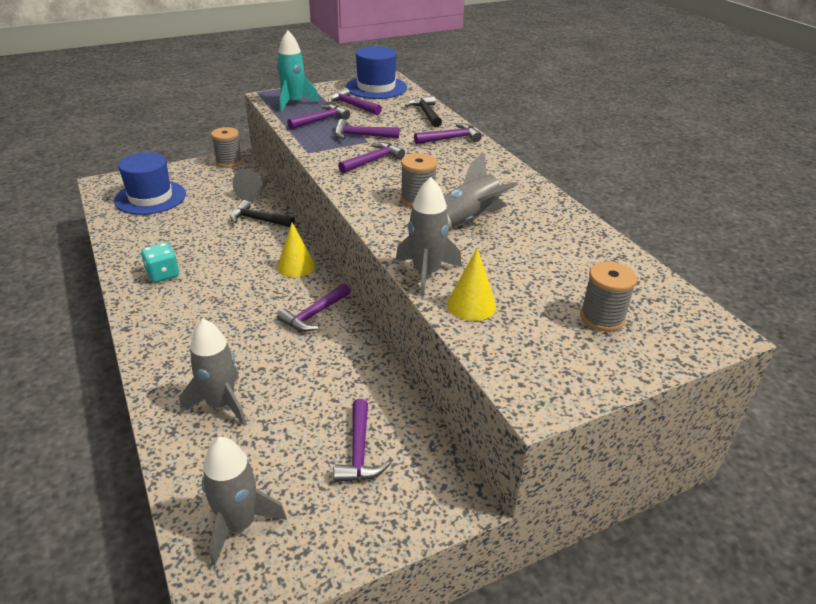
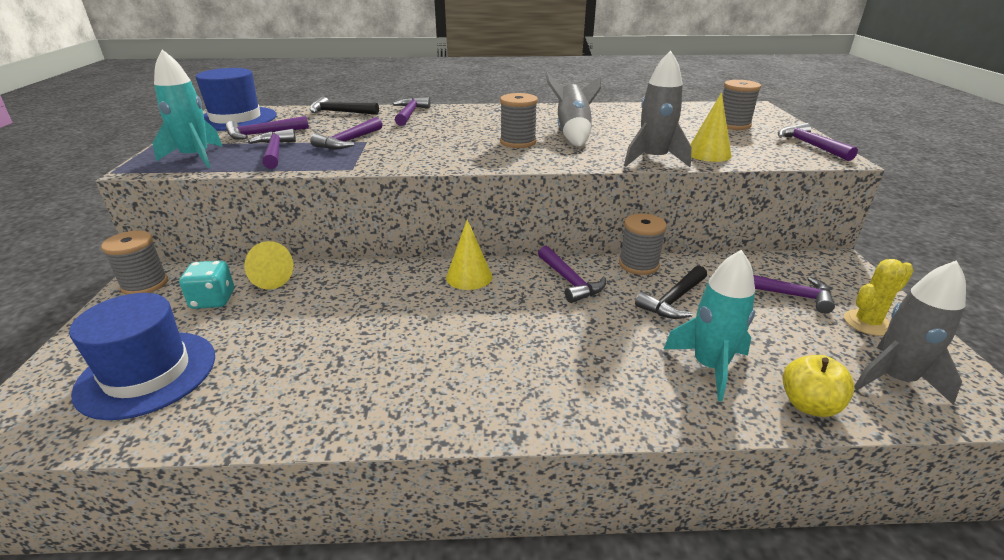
camera: 65 degrees left, 5 degrees down
(163, 274) = (401, 383): turquoise dice -> turquoise dice (213, 300)
(187, 463) = (809, 405): none -> yellow apple
(221, 404) = (709, 366): grey rocket -> turquoise rocket
(254, 193) = (266, 278): grey cone -> yellow cone
(258, 220) = (339, 285): black hammer -> black hammer (673, 300)
(330, 513) = (867, 323): none -> yellow cactus
(364, 348) = (638, 265): none -> grey spool
(373, 161) = (416, 145): purple hammer -> purple hammer (810, 145)

